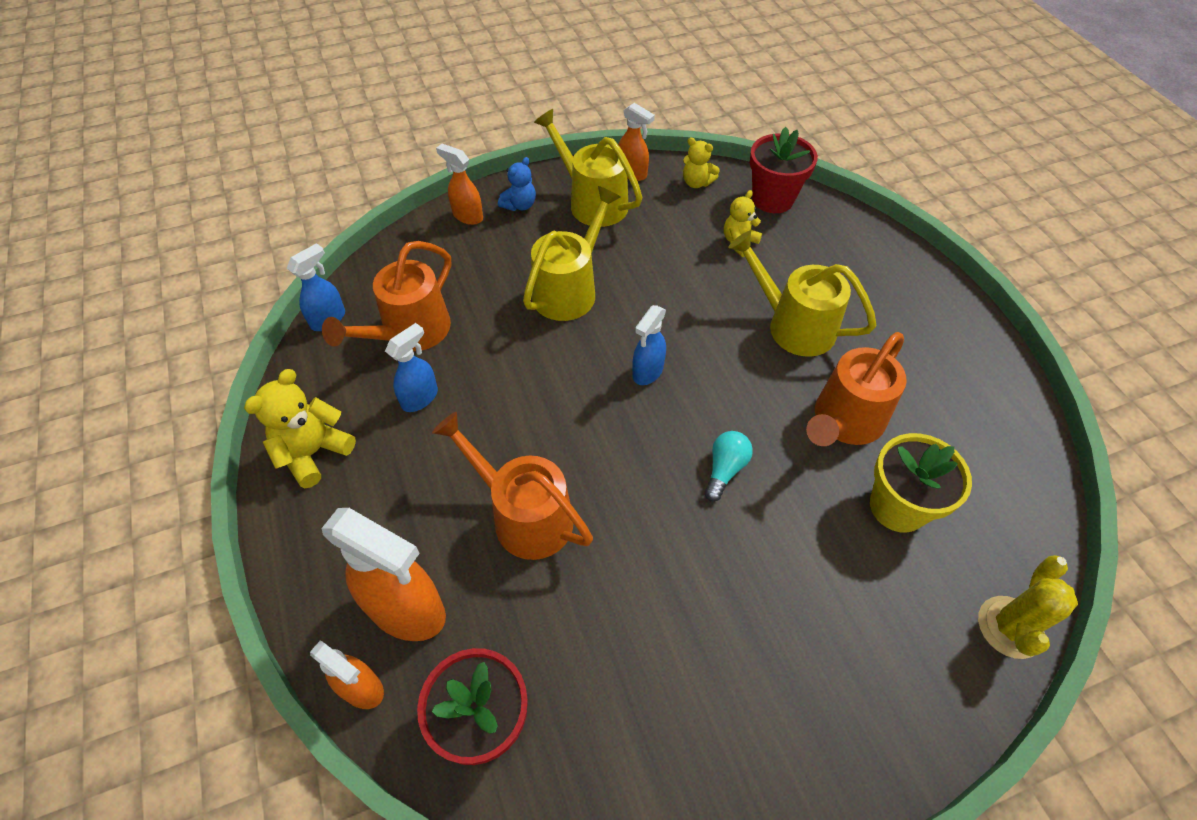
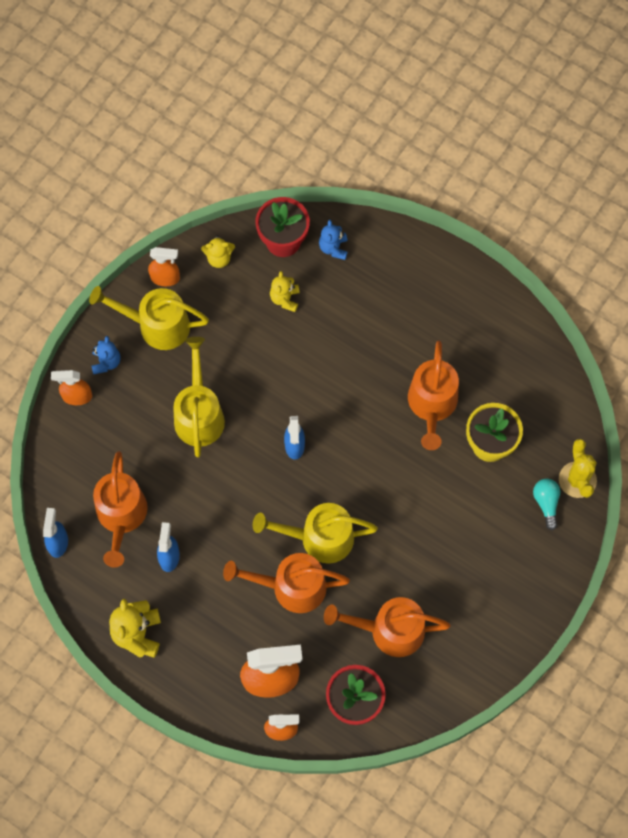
camera: 35 degrees left, 15 degrees up
(605, 654) = (389, 630): none -> orange watering can
(725, 469) = (383, 483): turquoise light bulb -> turquoise light bulb (546, 503)
(792, 325) = (361, 350): yellow watering can -> yellow watering can (319, 538)
(823, 228) = (333, 248): none -> blue teddy bear

